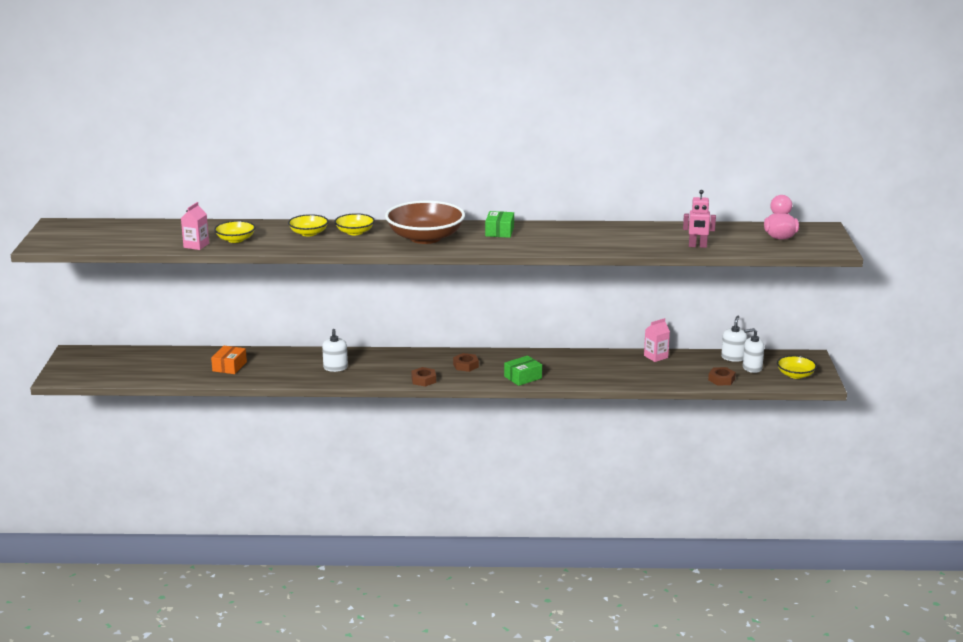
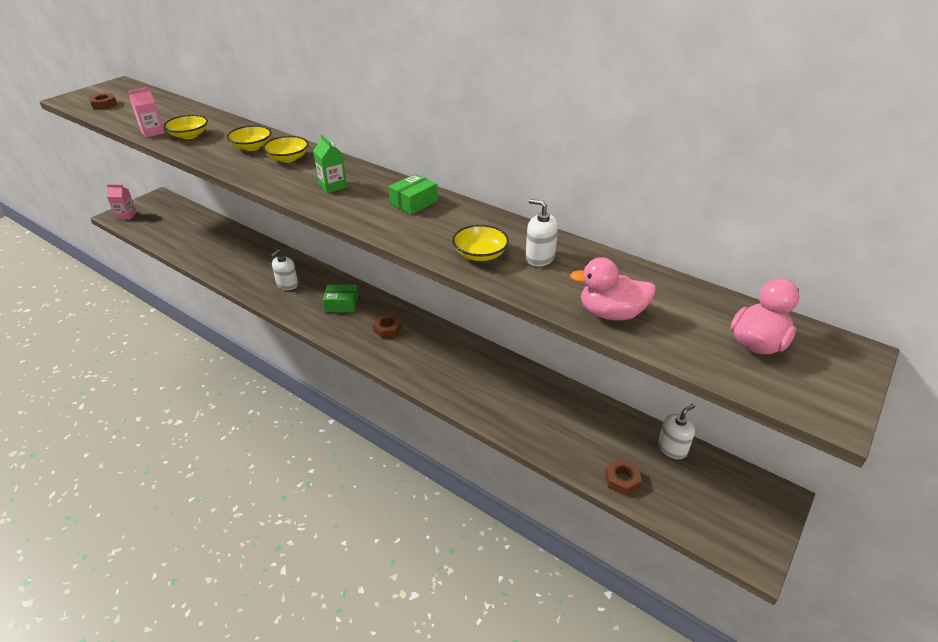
camera: 35 degrees right, 15 degrees up
(229, 366) = (222, 250): orange box -> none
(423, 380) = (331, 331): brown nut -> brown nut (104, 105)
(425, 238) = (333, 186): brown bowl -> green carton
(523, 377) = (417, 369): green box -> green box (341, 304)
(656, 357) = (582, 403): pink carton -> pink carton (126, 215)
(697, 246) = (611, 313): pink robot -> pink duck
(752, 368) = (680, 478): white soap dispenser -> white soap dispenser (539, 257)
(795, 375) = (728, 521): yellow bowl -> yellow bowl (480, 254)

